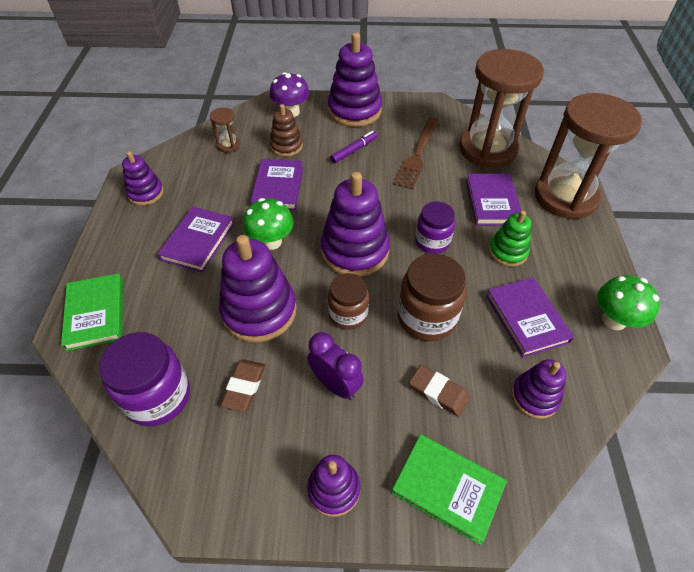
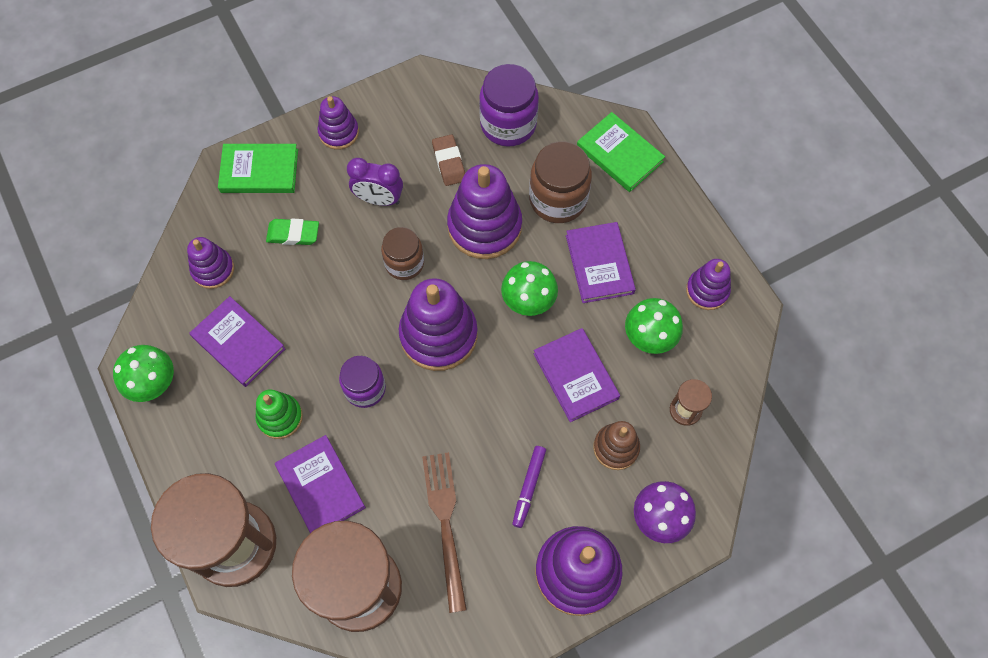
camera: 150 degrees right, 15 degrees up
(211, 186) = (649, 338): none -> green mushroom
(426, 317) = (332, 296): brown jar -> brown jar (558, 199)
(438, 392) = (293, 234): brown eraser -> green eraser

